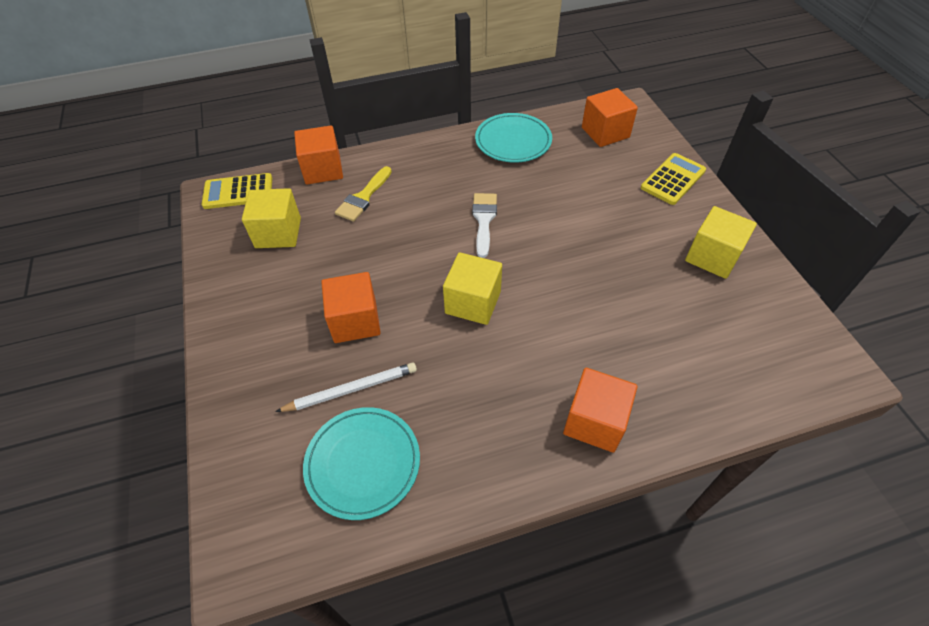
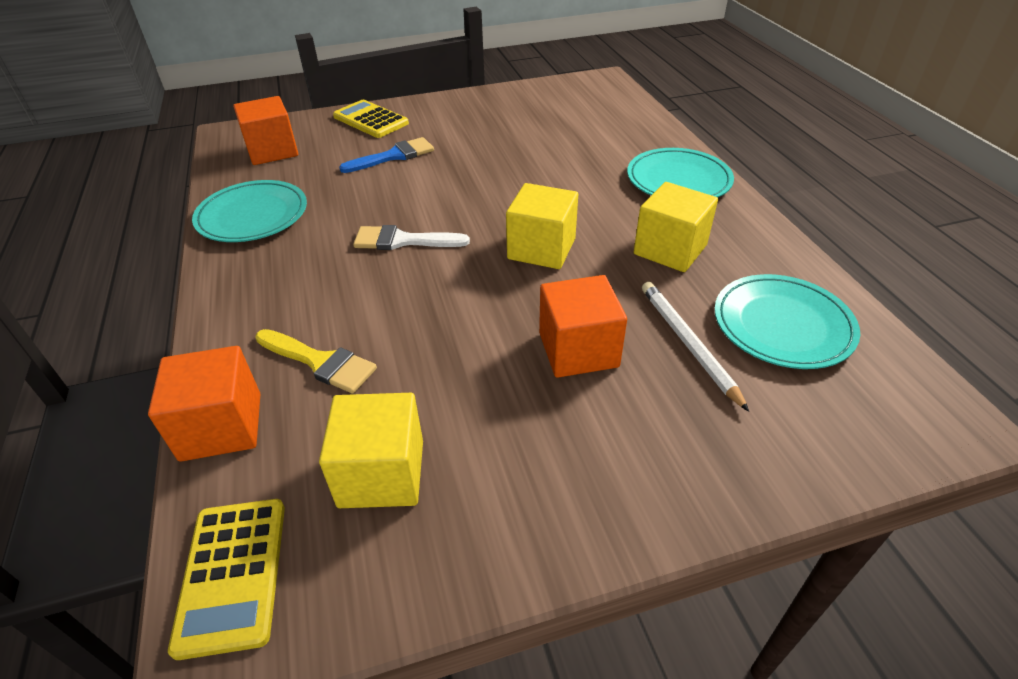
camera: 90 degrees left, 10 degrees down
(595, 421) = (678, 180): orange cube -> turquoise plate
(609, 201) = (394, 156): none -> blue brush
(712, 257) = (482, 112): yellow cube -> yellow cube (670, 249)

